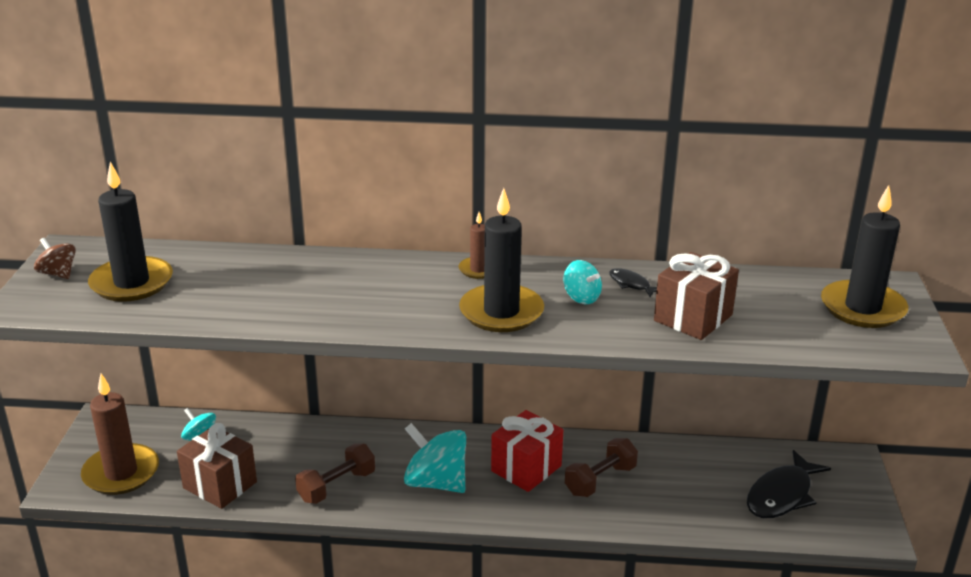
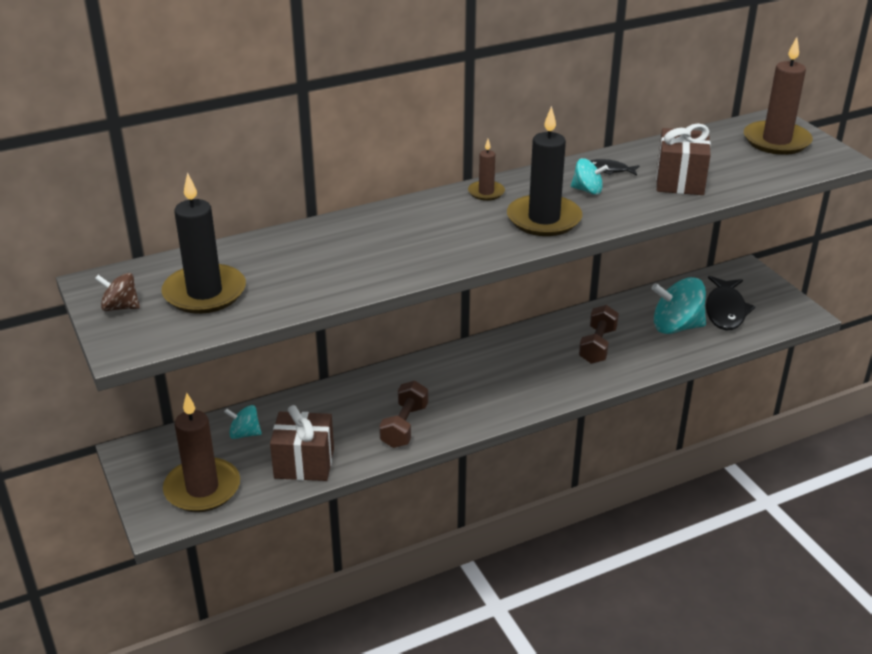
camera: 30 degrees left, 5 degrees up
(436, 482) = (479, 393): turquoise spinning top -> turquoise spinning top (676, 327)
(526, 468) = (536, 357): red gift -> none
(862, 308) = (776, 141): black candle -> brown candle

